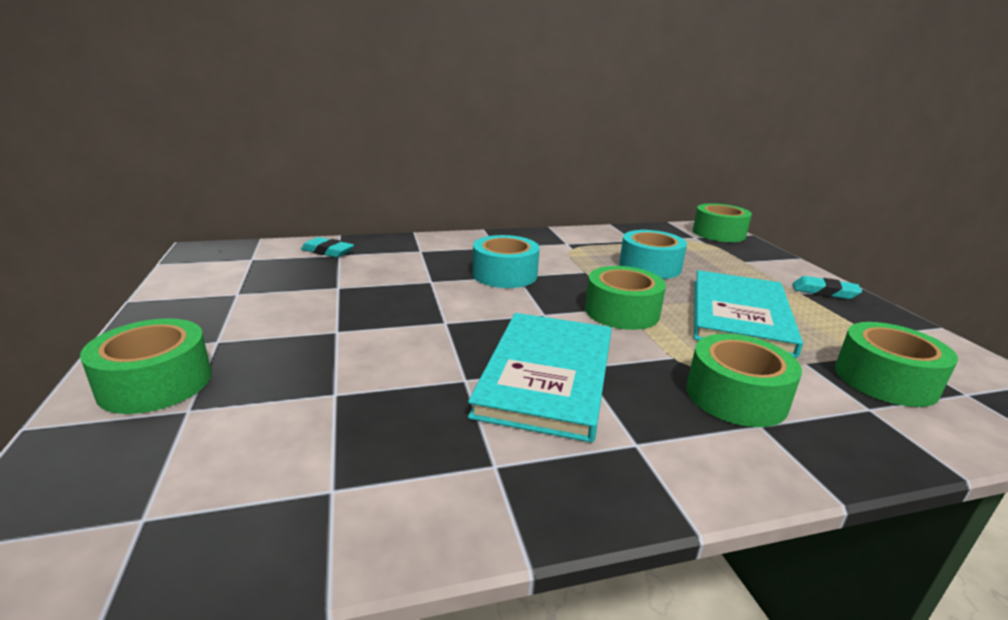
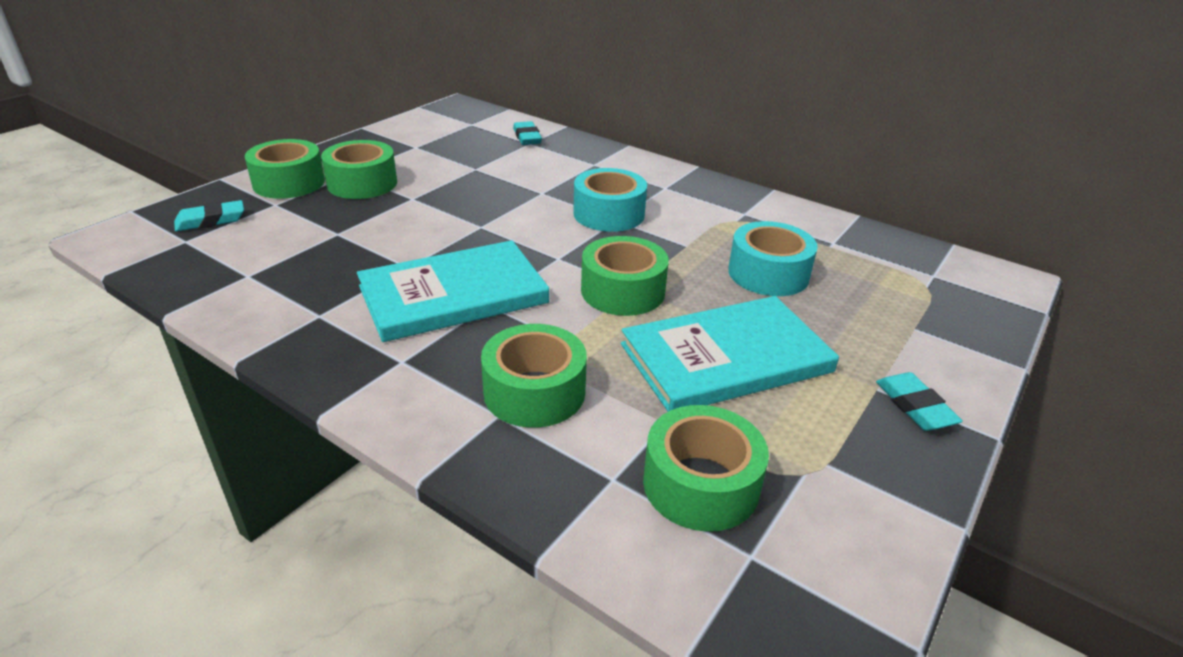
camera: 50 degrees right, 10 degrees up
(130, 475) = (211, 221): none -> turquoise eraser
(718, 233) = (986, 287): green tape -> green tape (362, 183)

